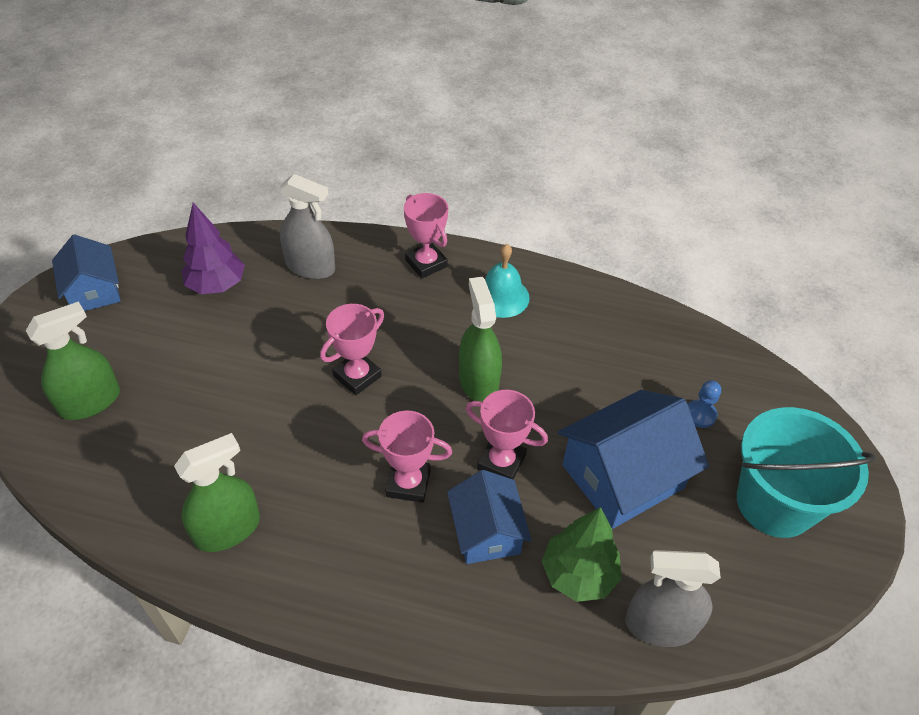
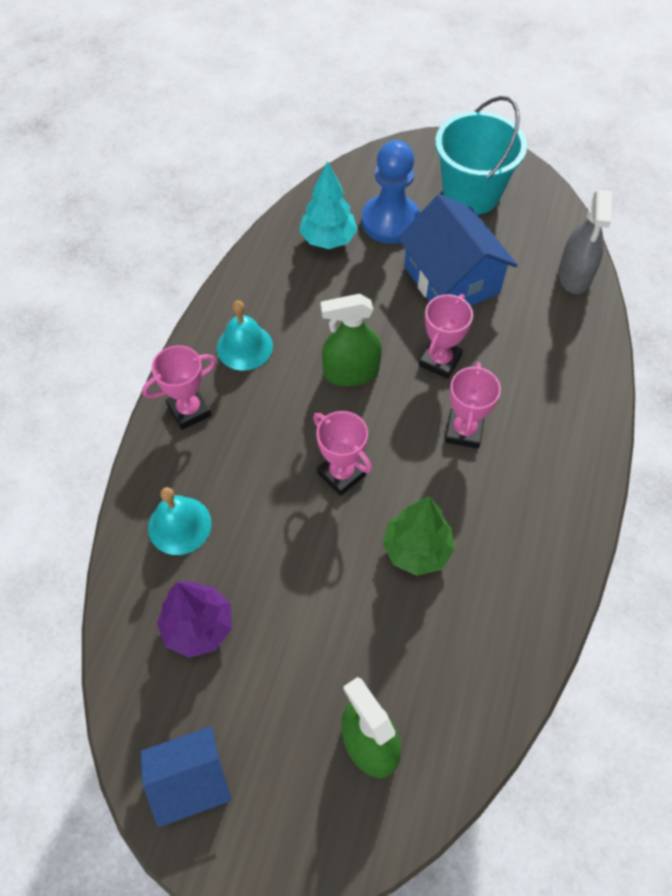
camera: 85 degrees left, 10 degrees up
(227, 529) = (519, 578): green spray bottle -> none
(310, 266) = (179, 525): grey spray bottle -> turquoise bell
(486, 531) = (507, 376): blue house -> none
(578, 574) = (540, 318): green tree -> green tree (416, 549)
(656, 357) = (328, 239): none -> turquoise tree
(700, 414) = (390, 221): blue pawn -> blue pawn, size x2.27

